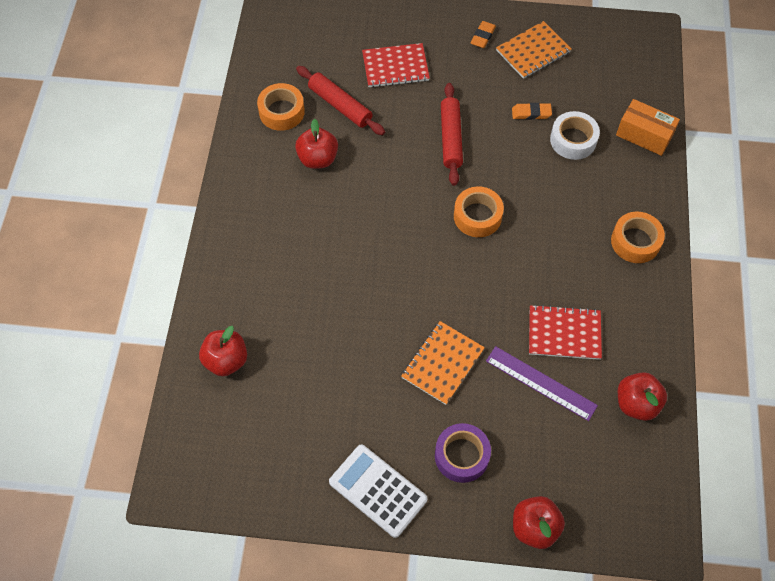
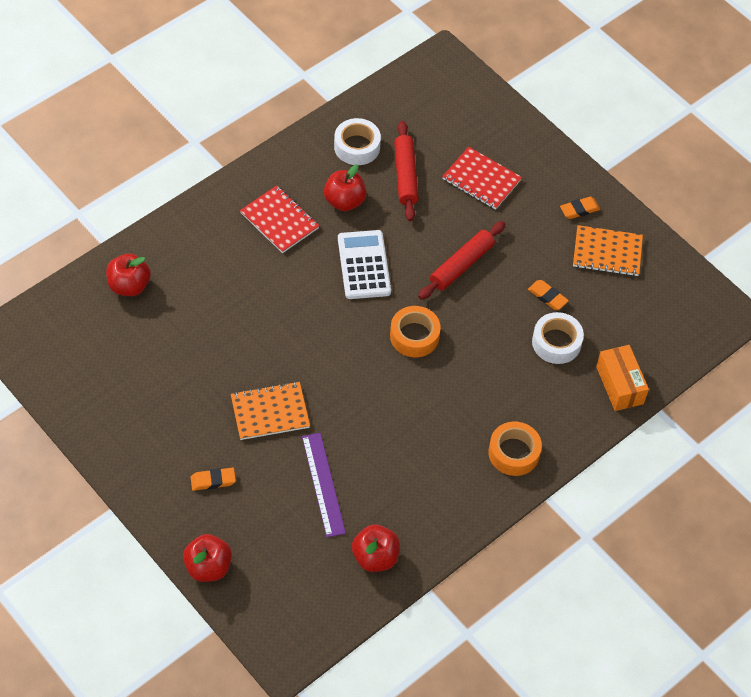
camera: 40 degrees right, 5 degrees down
(281, 112) = (357, 147): orange tape -> white tape
(378, 490) = (133, 452): white calculator -> white calculator (364, 265)
(461, 456) = (213, 480): purple tape -> orange eraser
(564, 333) = (380, 467): red notebook -> red notebook (279, 220)

